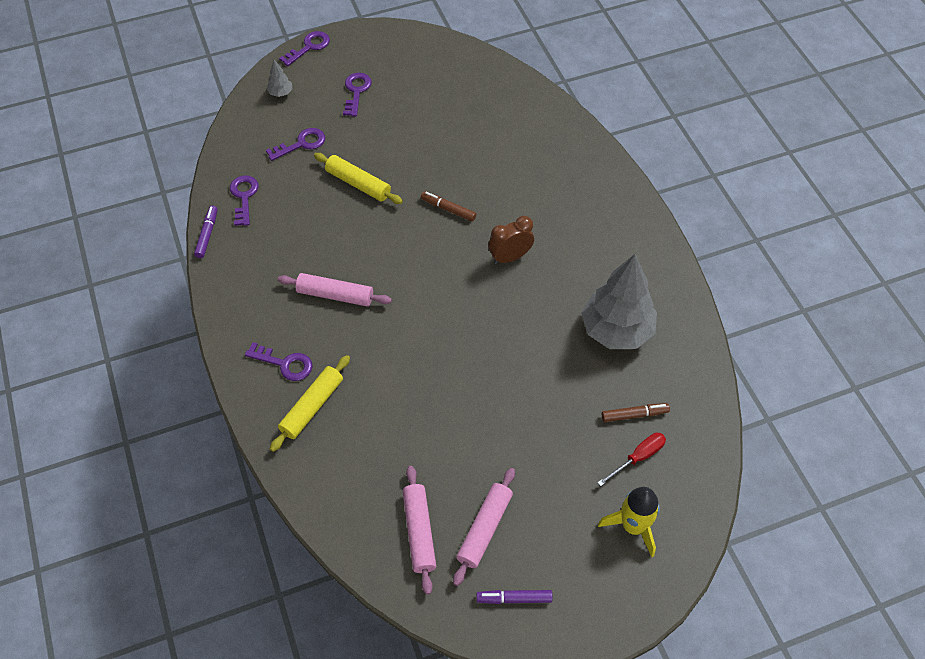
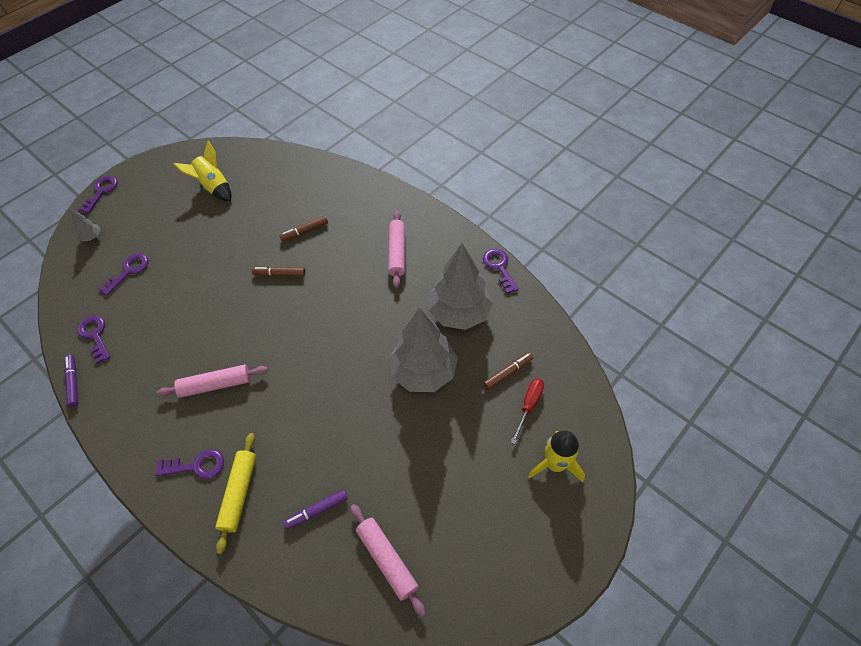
camera: 25 degrees left, 0 degrees up
(356, 91) = (158, 211): purple key -> purple key (499, 267)
(358, 184) = (194, 284): yellow rolling pin -> none
(423, 86) = (213, 187): none -> yellow rocket
(485, 529) = (440, 528): pink rolling pin -> pink rolling pin (397, 252)
(496, 173) = (304, 231): none -> brown marker
(510, 257) = (348, 291): brown clock -> none
(514, 598) = (495, 577): purple marker -> purple marker (316, 511)
(546, 374) = (423, 372): none -> grey tree

